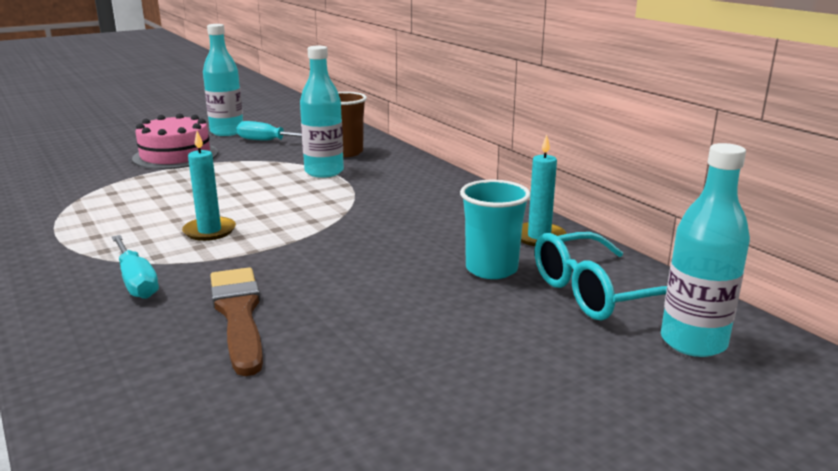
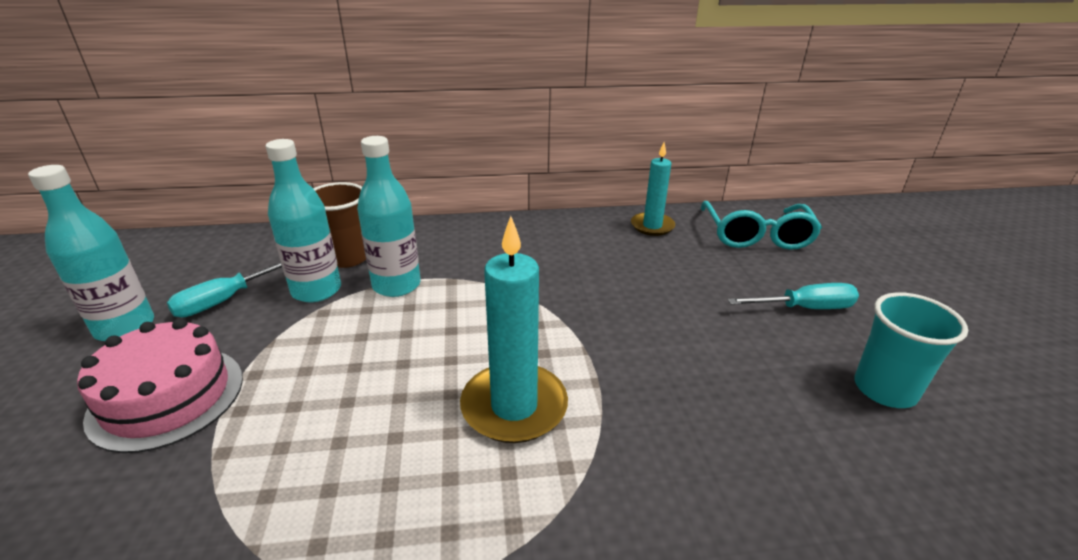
camera: 65 degrees left, 10 degrees up
(136, 281) = (636, 496): turquoise screwdriver -> turquoise screwdriver (804, 308)
(209, 231) = (514, 406): turquoise candle -> turquoise candle, size x1.57
(238, 314) = (749, 419): brown brush -> none
(491, 269) = (702, 261): turquoise cup -> turquoise cup (884, 389)
(693, 342) = (830, 229): turquoise bottle -> turquoise bottle (316, 290)

